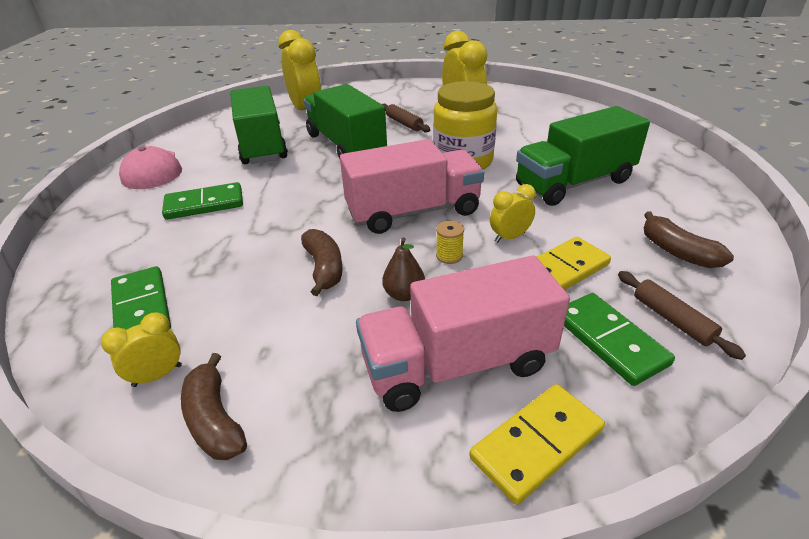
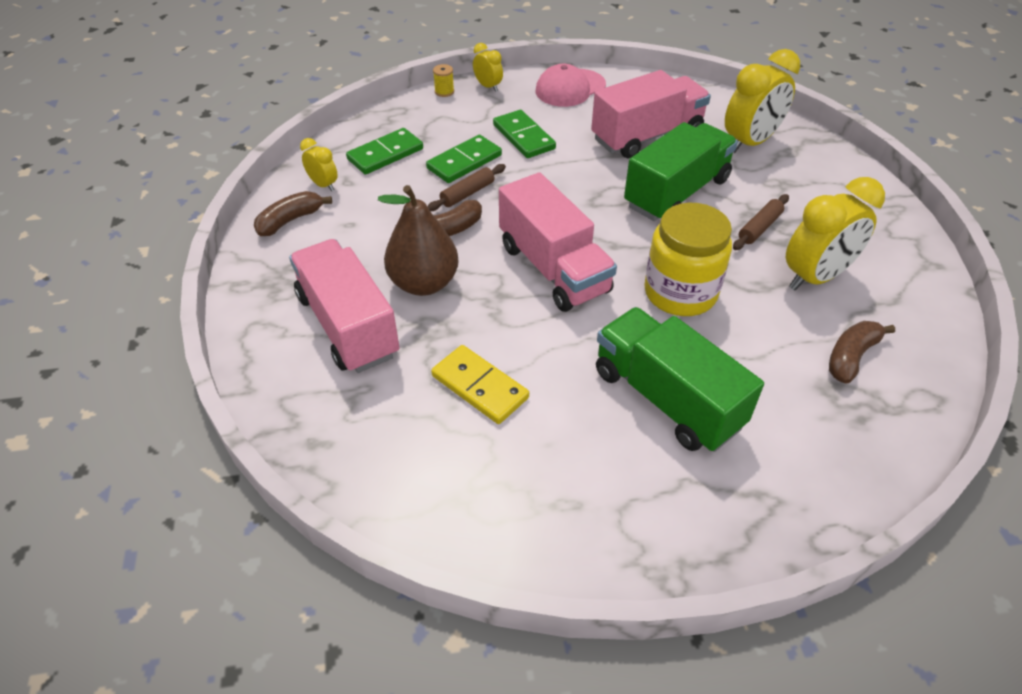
camera: 75 degrees right, 10 degrees up
(262, 145) = (647, 136): green truck -> pink truck
(404, 294) = (424, 283): brown pear -> brown pear, size x1.97
(449, 256) = (485, 304): yellow spool -> yellow spool (444, 92)
(509, 237) = (528, 345): yellow clock -> yellow clock (488, 86)
(537, 444) = (277, 374): yellow domino -> none
(609, 340) = (386, 420): green domino -> green domino (464, 162)
(672, 319) = (421, 470): brown rolling pin -> brown rolling pin (467, 193)
(677, 252) = (538, 489): brown banana -> brown banana (851, 357)

